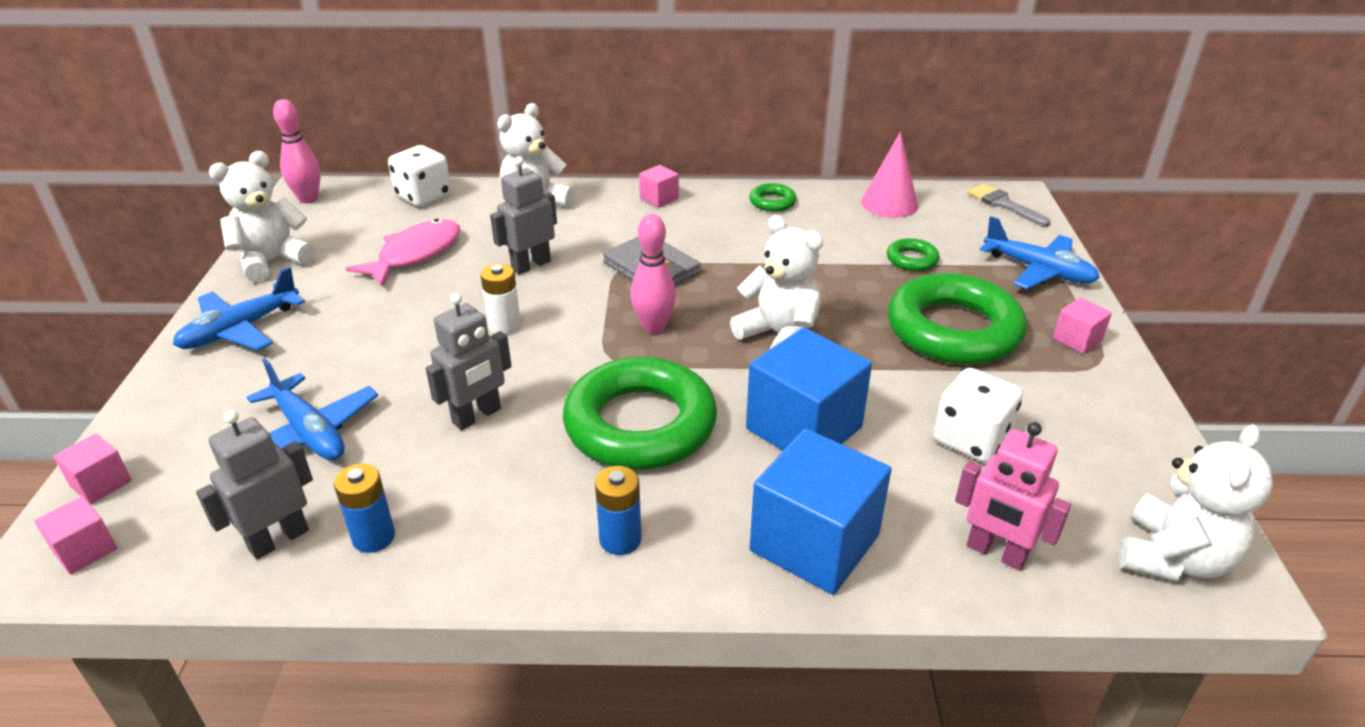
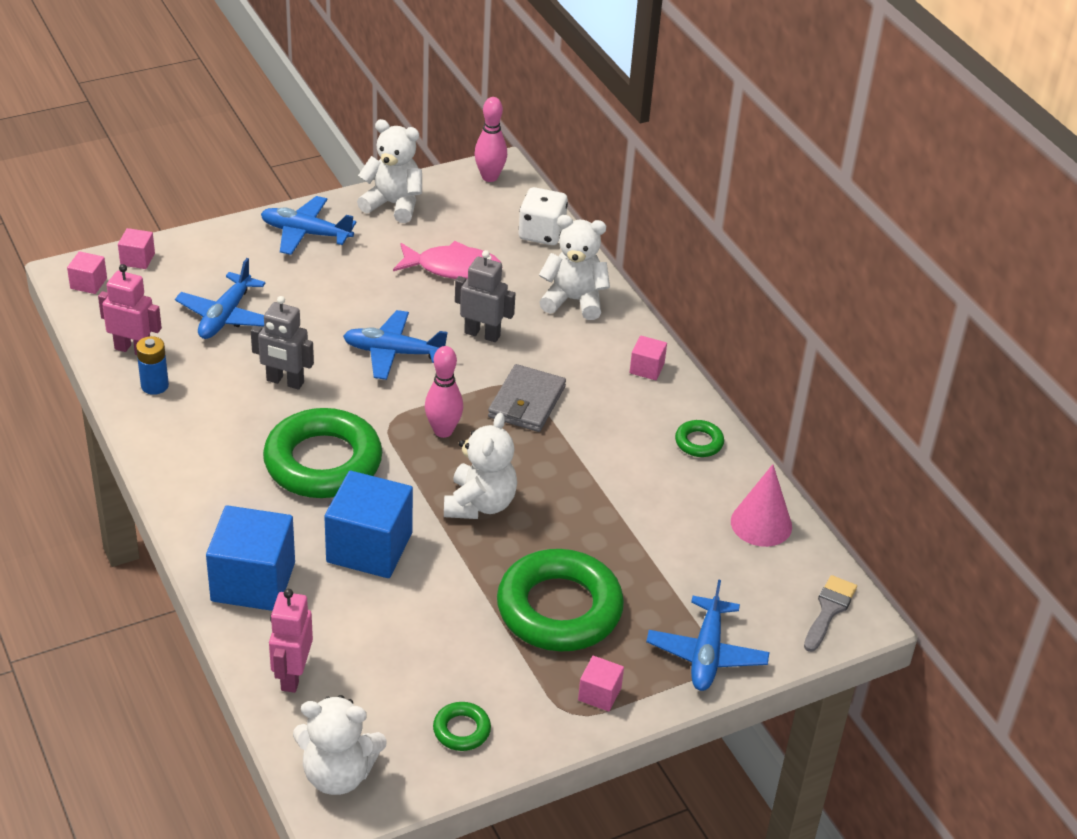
camera: 60 degrees right, 5 degrees up
(278, 539) = (133, 349): grey robot -> pink robot
(504, 325) = (393, 353): white battery -> blue plane
(620, 539) = (208, 490): blue battery -> none
(912, 259) = (661, 560): green ring -> green ring (461, 730)
(971, 439) = (412, 644): white dice -> none

